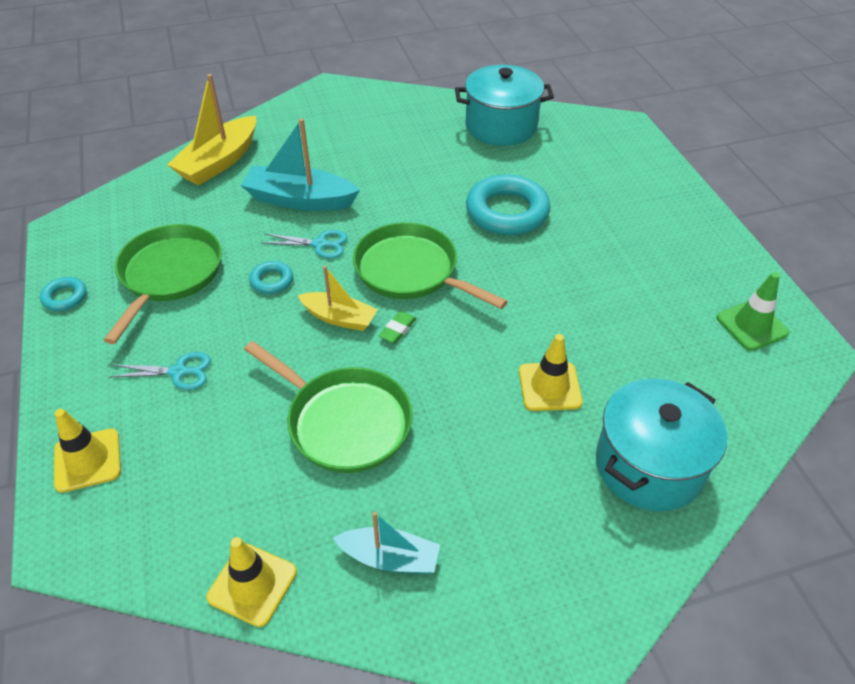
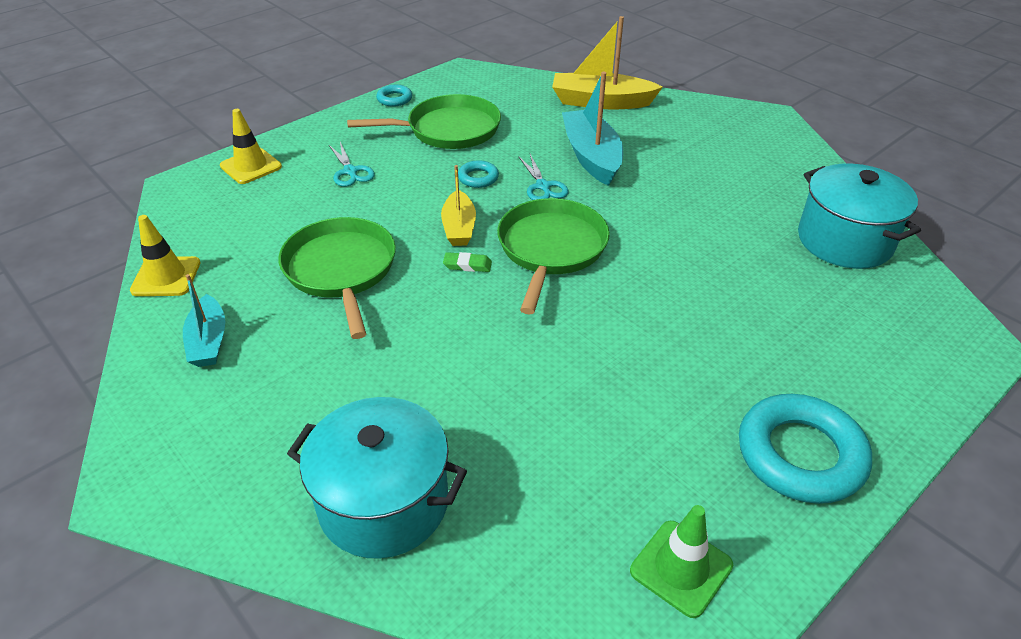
camera: 65 degrees right, 5 degrees down
(345, 422) = (341, 270): green pan -> green pan turned 150 degrees clockwise
(507, 212) = (698, 287): turquoise ring -> turquoise ring (800, 455)
(549, 387) = (454, 391): yellow traffic cone -> none

